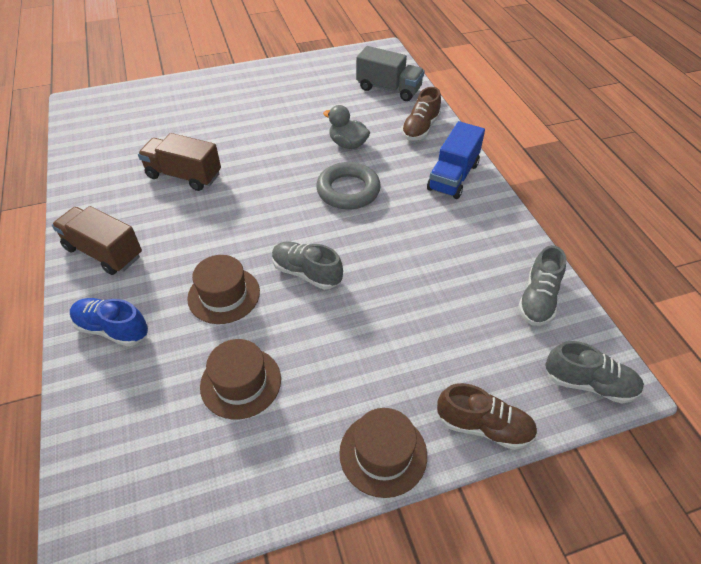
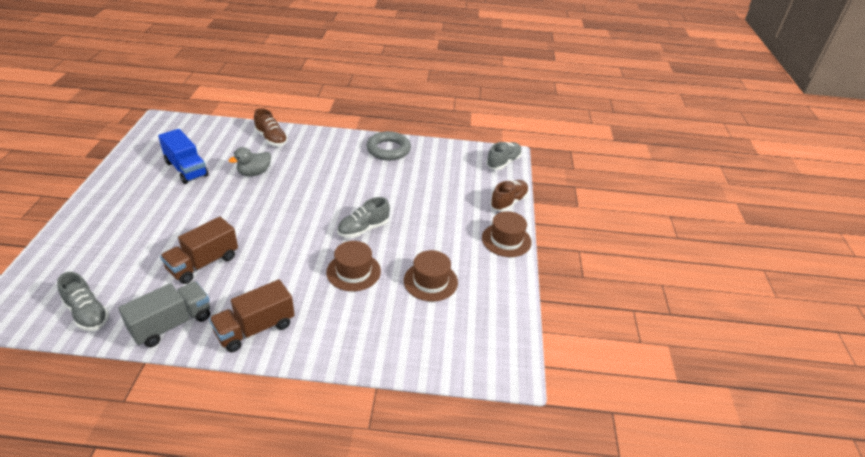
camera: 70 degrees left, 10 degrees down
(113, 329) = (343, 336): blue shoe -> none
(348, 190) = (302, 188): grey ring -> grey ring (388, 149)
(388, 89) = (211, 135): grey truck -> grey truck (172, 324)
(453, 177) = (330, 144): blue truck -> blue truck (186, 169)
(538, 299) = (445, 155): grey shoe -> grey shoe (87, 313)

